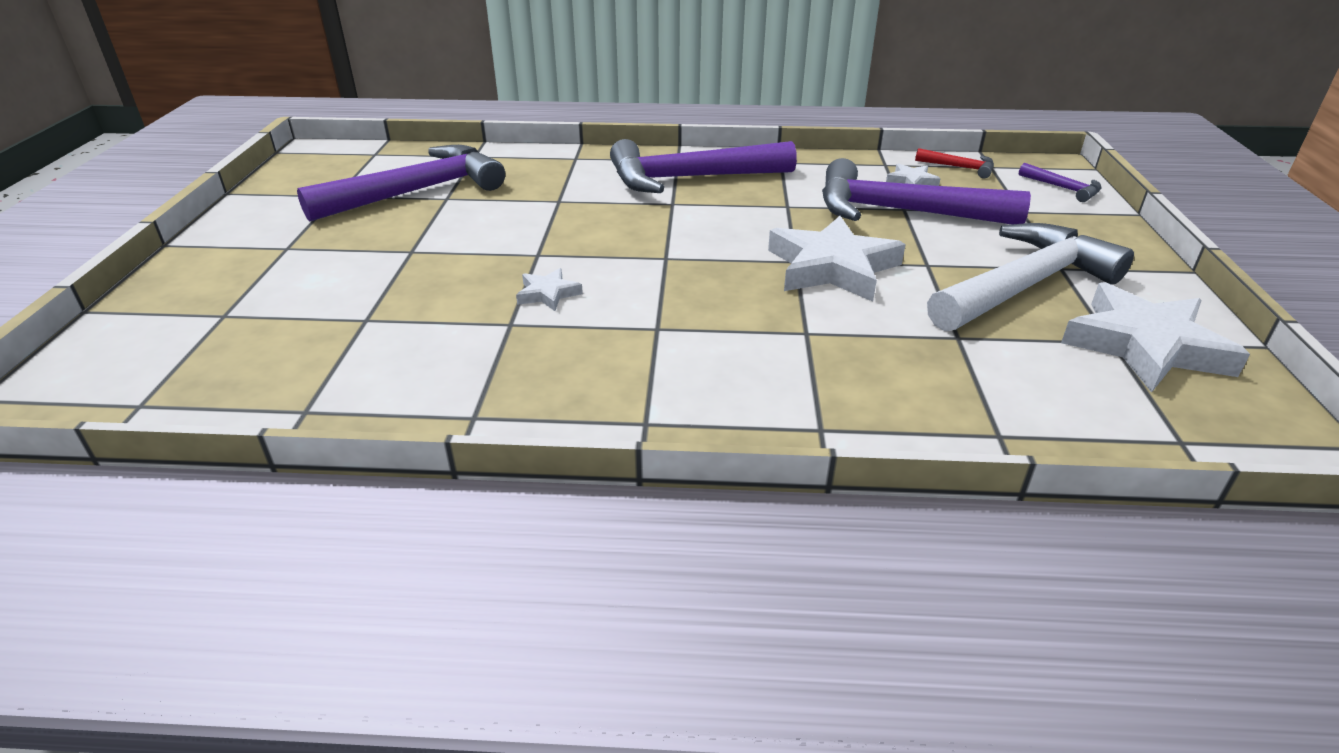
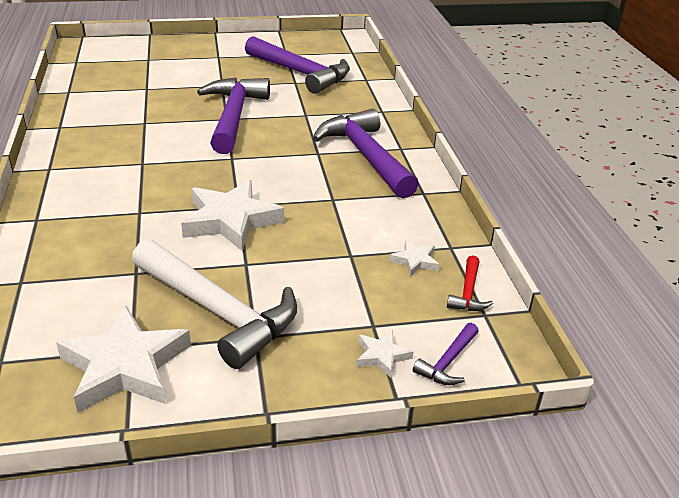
camera: 75 degrees right, 0 degrees up
(548, 294) = (178, 128): white star -> white star (381, 356)
(901, 212) = (343, 254): purple hammer -> purple hammer (234, 116)

